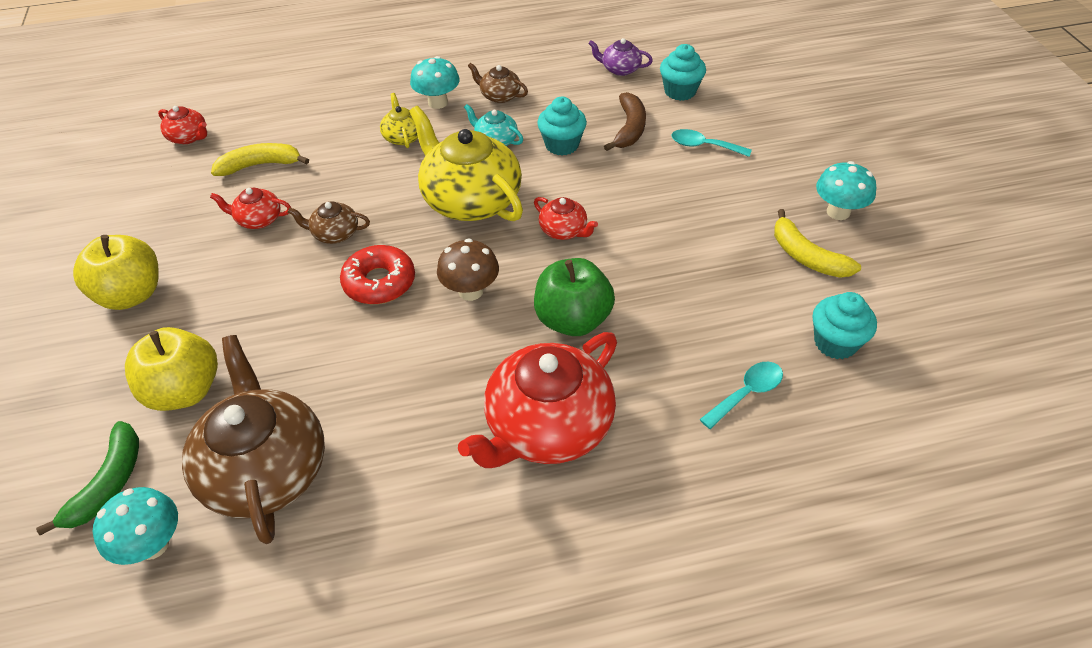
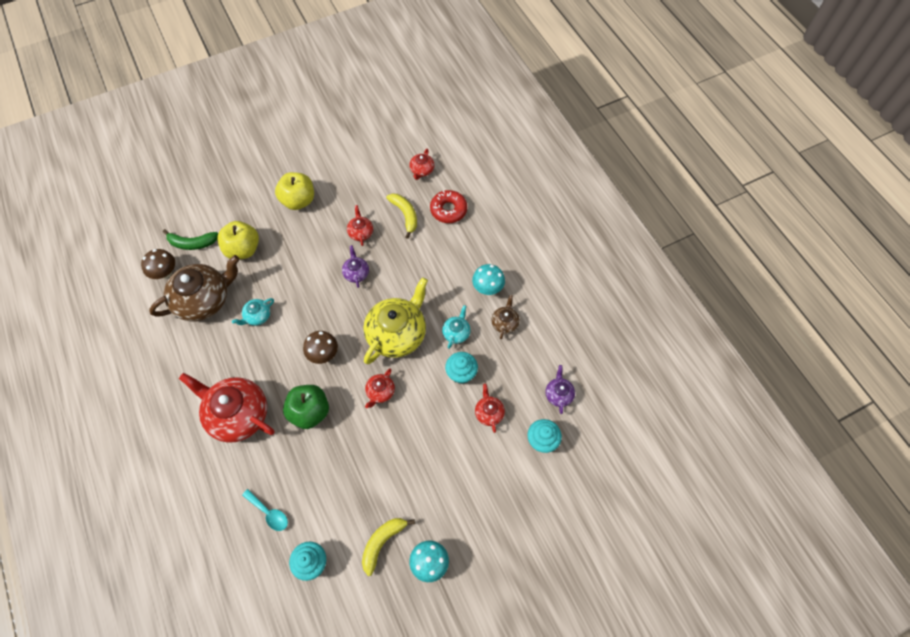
camera: 75 degrees right, 15 degrees up
(153, 545) = (165, 273): turquoise mushroom -> brown mushroom
(335, 234) = (356, 273): brown teapot -> purple teapot
(351, 379) = (257, 316): none -> turquoise teapot
(379, 282) = (323, 307): red donut -> red donut (448, 210)
(403, 137) = (448, 279): yellow teapot -> none
(629, 129) = (489, 413): brown banana -> red teapot
(703, 146) = (481, 465): turquoise spoon -> none

